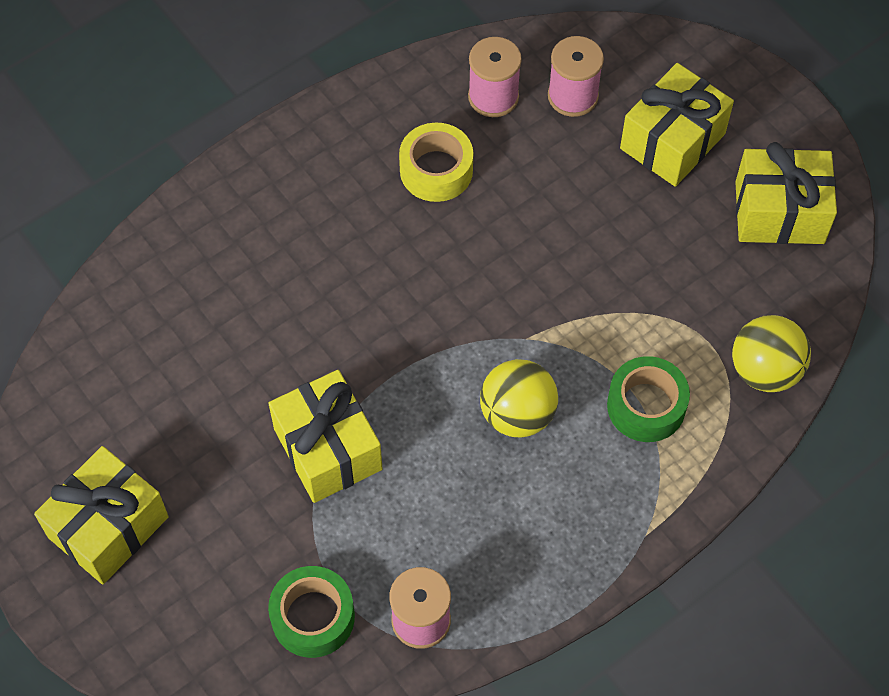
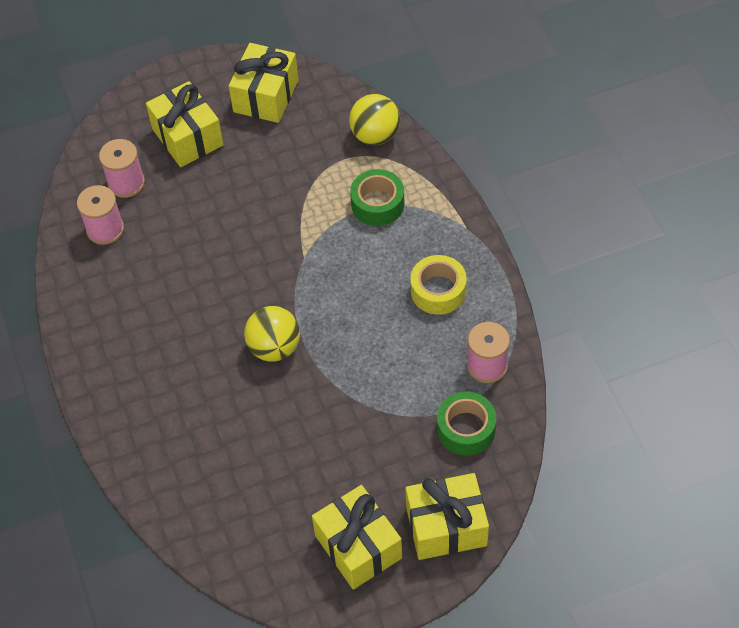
camera: 70 degrees left, 5 degrees down
(328, 449) = (345, 393): yellow gift -> yellow gift (446, 526)
(436, 170) = (150, 278): yellow tape -> yellow tape (438, 291)
(517, 414) = (358, 276): yellow ball -> yellow ball (274, 347)

